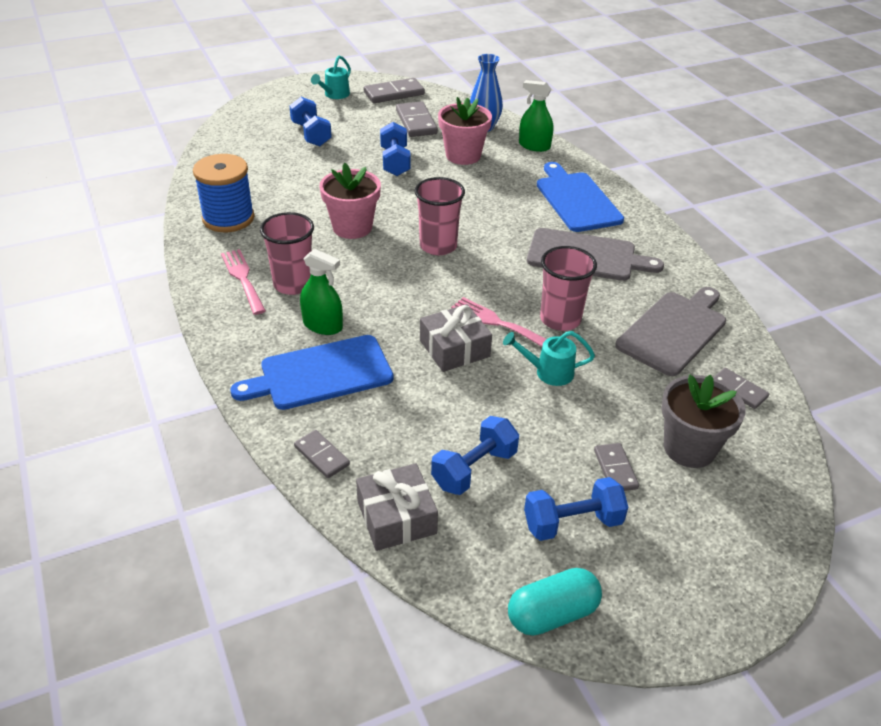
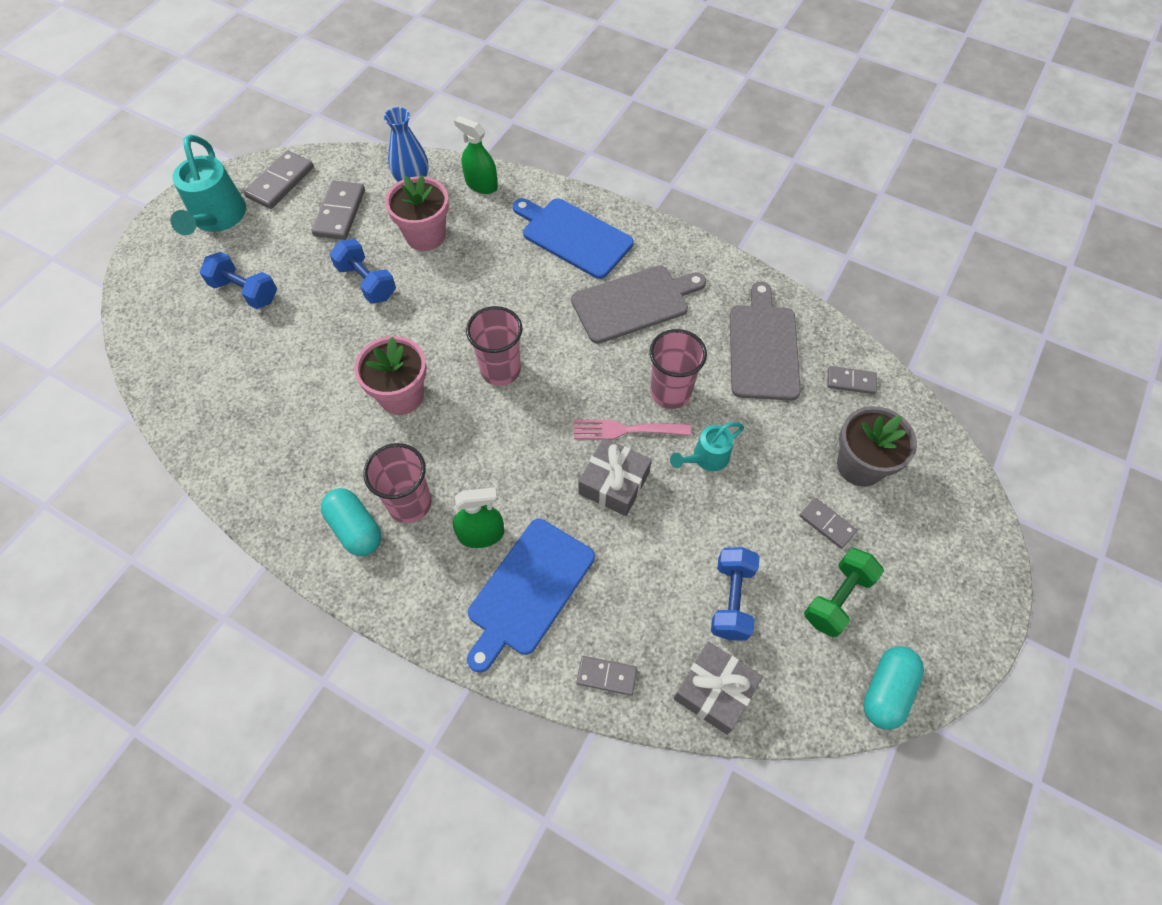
camera: 35 degrees left, 20 degrees up
(228, 218) = (266, 461): blue spool -> none
(243, 279) = (355, 529): pink fork -> turquoise capsule
(334, 95) = (217, 218): turquoise watering can -> turquoise watering can, size x1.76
(416, 122) = (340, 213): grey domino -> grey domino turned 60 degrees clockwise
(534, 146) = (481, 184): green spray bottle -> green spray bottle turned 45 degrees clockwise
(572, 523) = (837, 598): blue dumbbell -> green dumbbell

